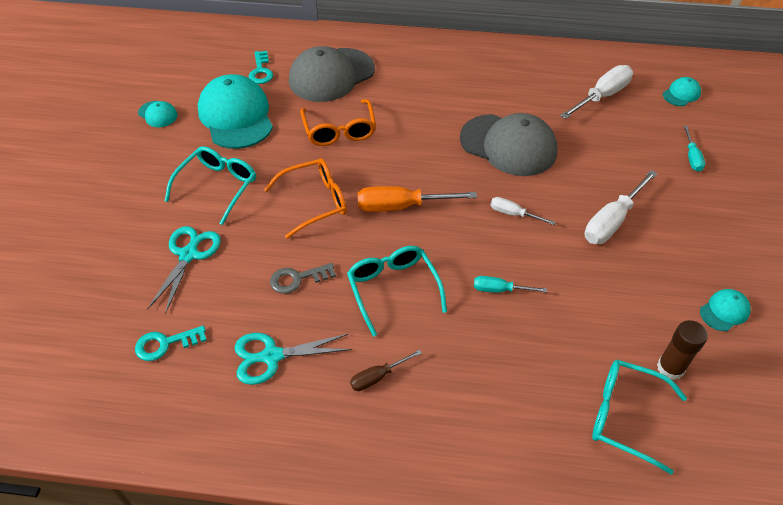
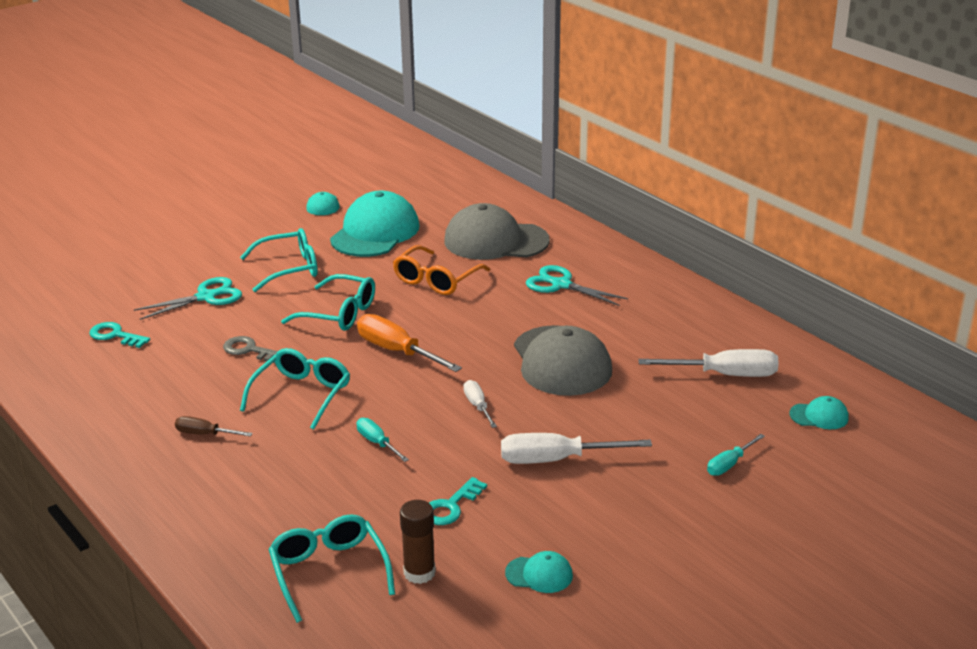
camera: 45 degrees right, 20 degrees down
(261, 71) = (444, 212): turquoise key -> turquoise key (450, 506)
(271, 356) = (161, 381): turquoise scissors -> turquoise scissors (560, 285)
(315, 202) = (339, 313): orange glasses -> turquoise glasses

